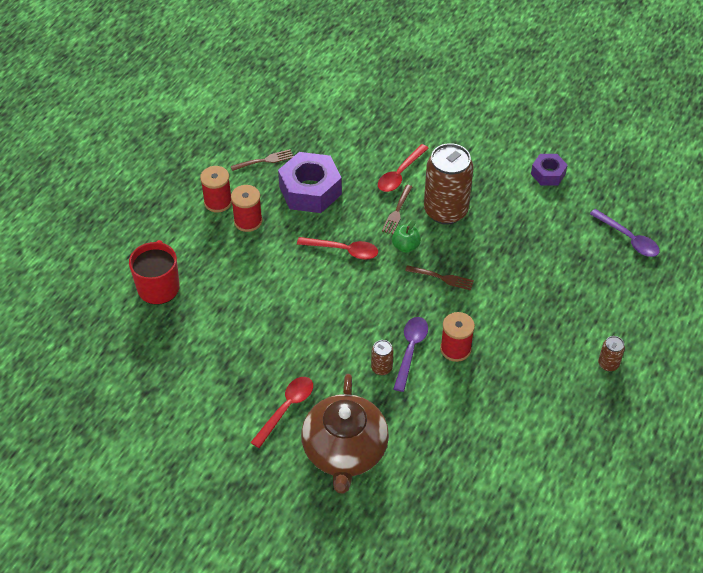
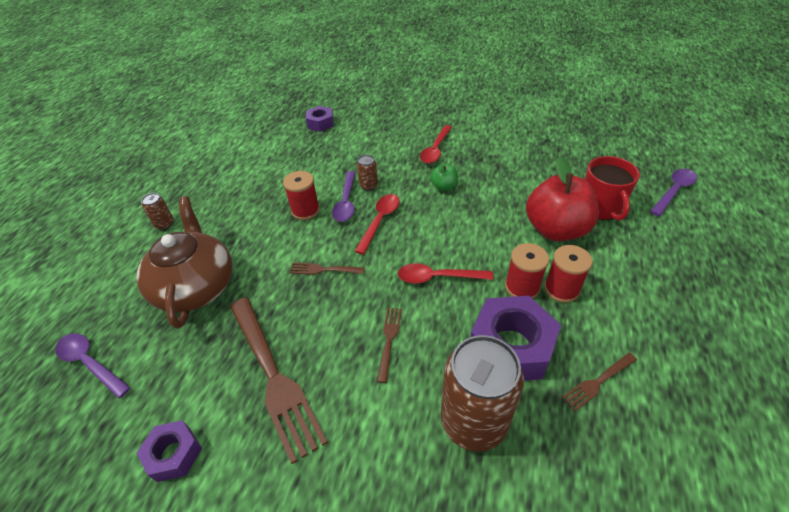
camera: 170 degrees right, 5 degrees down
(73, 289) = (674, 191): none -> purple spoon
(217, 273) = (555, 229): none -> red apple
(218, 202) = (613, 305): red spool -> red spool (522, 287)
(344, 451) = (383, 136): brown teapot -> brown teapot (196, 286)
(399, 174) = (399, 401): red spoon -> red spoon (380, 221)
(405, 246) = (369, 296): green apple -> green apple (444, 187)
(426, 502) = (320, 123): none -> purple nut
(445, 211) = (327, 354): brown can -> brown can (473, 422)
(486, 204) = (273, 376): none -> brown fork

